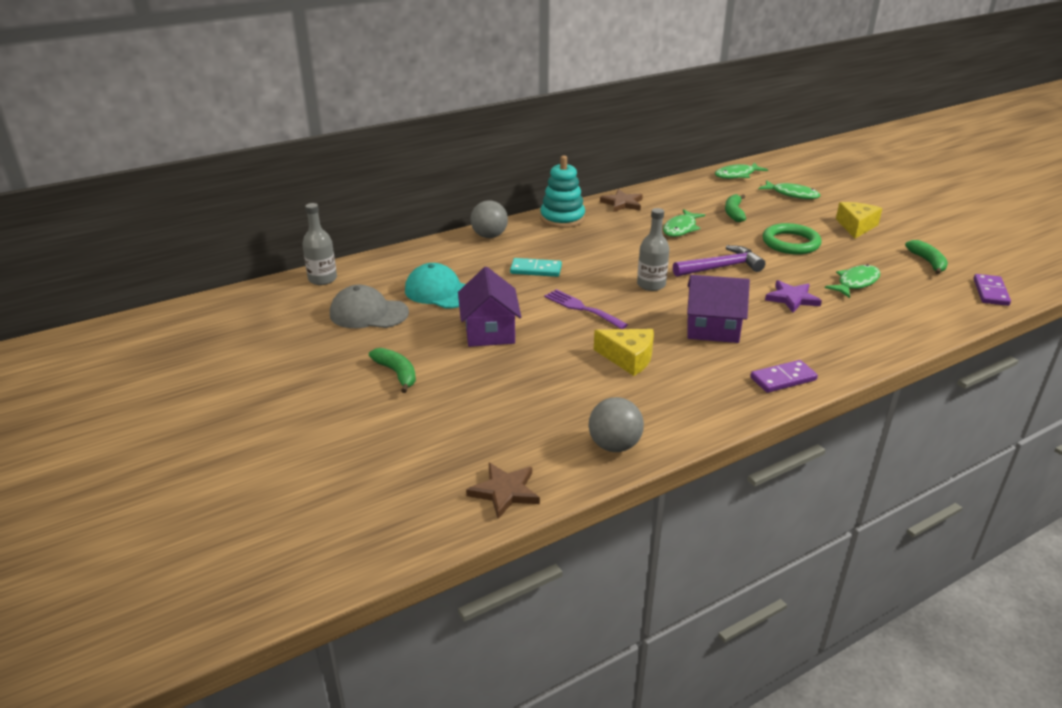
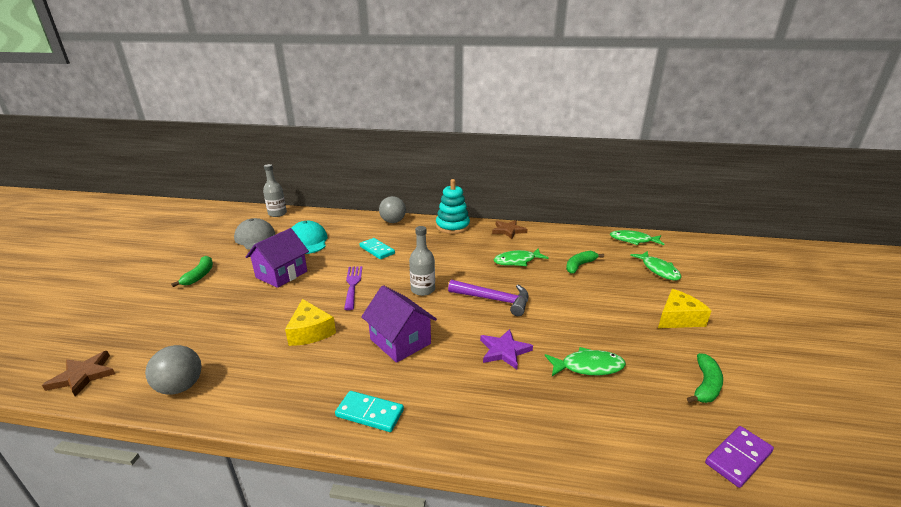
camera: 40 degrees right, 5 degrees down
(783, 379) = (369, 413): purple domino -> turquoise domino
(790, 243) = (587, 306): green ring -> none

